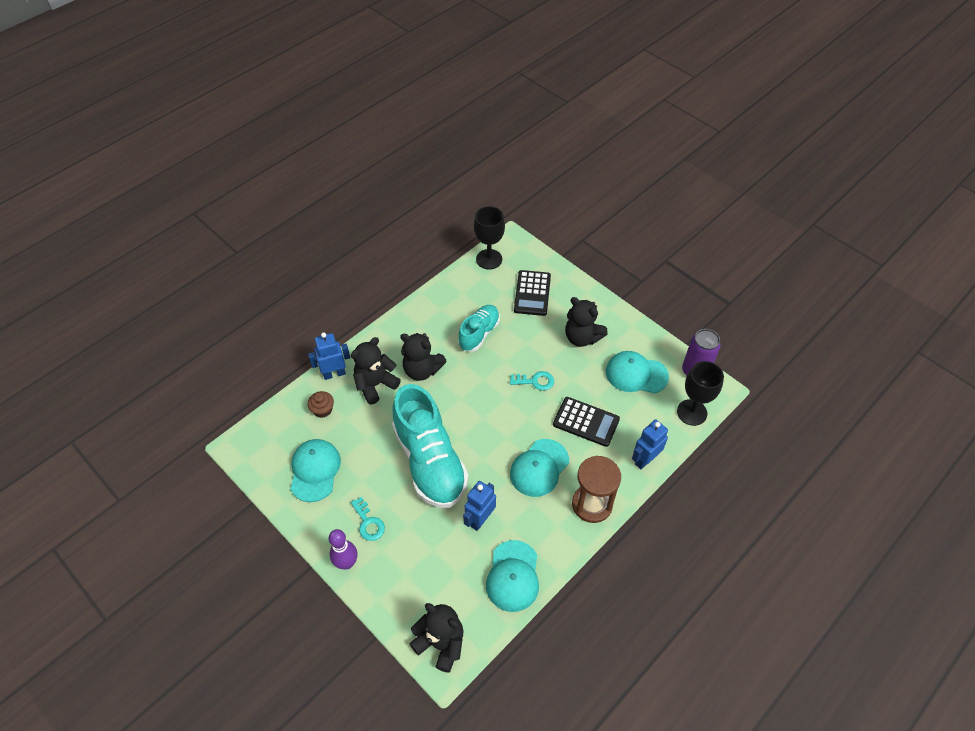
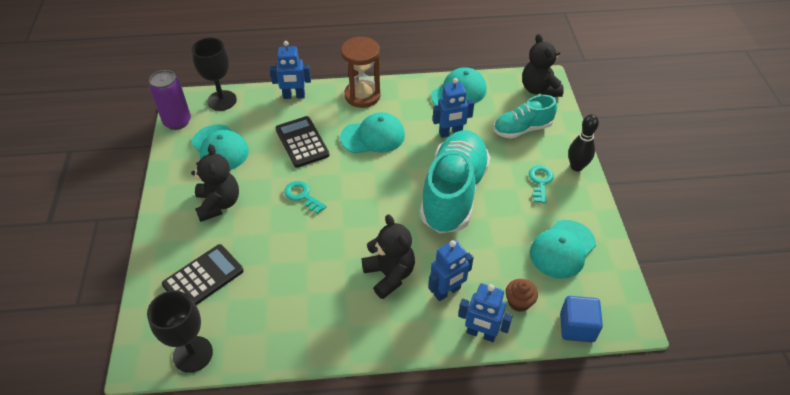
camera: 140 degrees left, 5 degrees down
(273, 418) = (577, 327): none -> blue cube
(346, 563) = (576, 166): purple bowling pin -> black bowling pin
(375, 384) = (447, 292): black teddy bear -> blue robot
(479, 333) = (300, 273): turquoise shoe -> turquoise shoe (522, 129)

